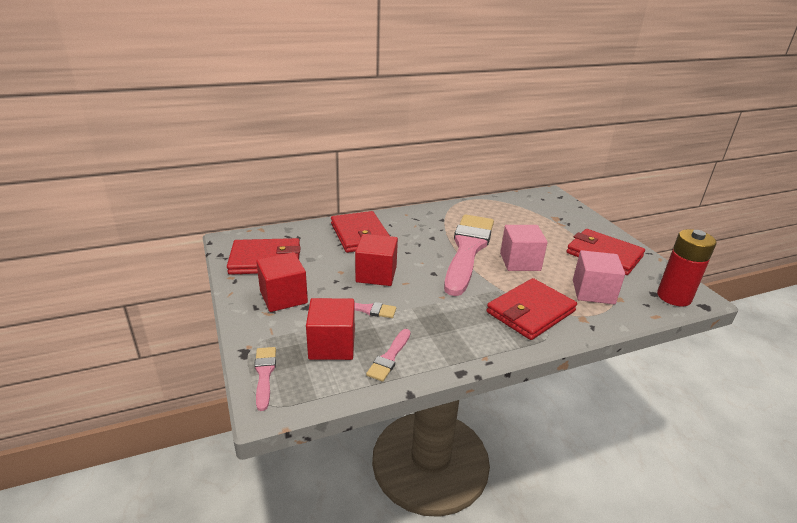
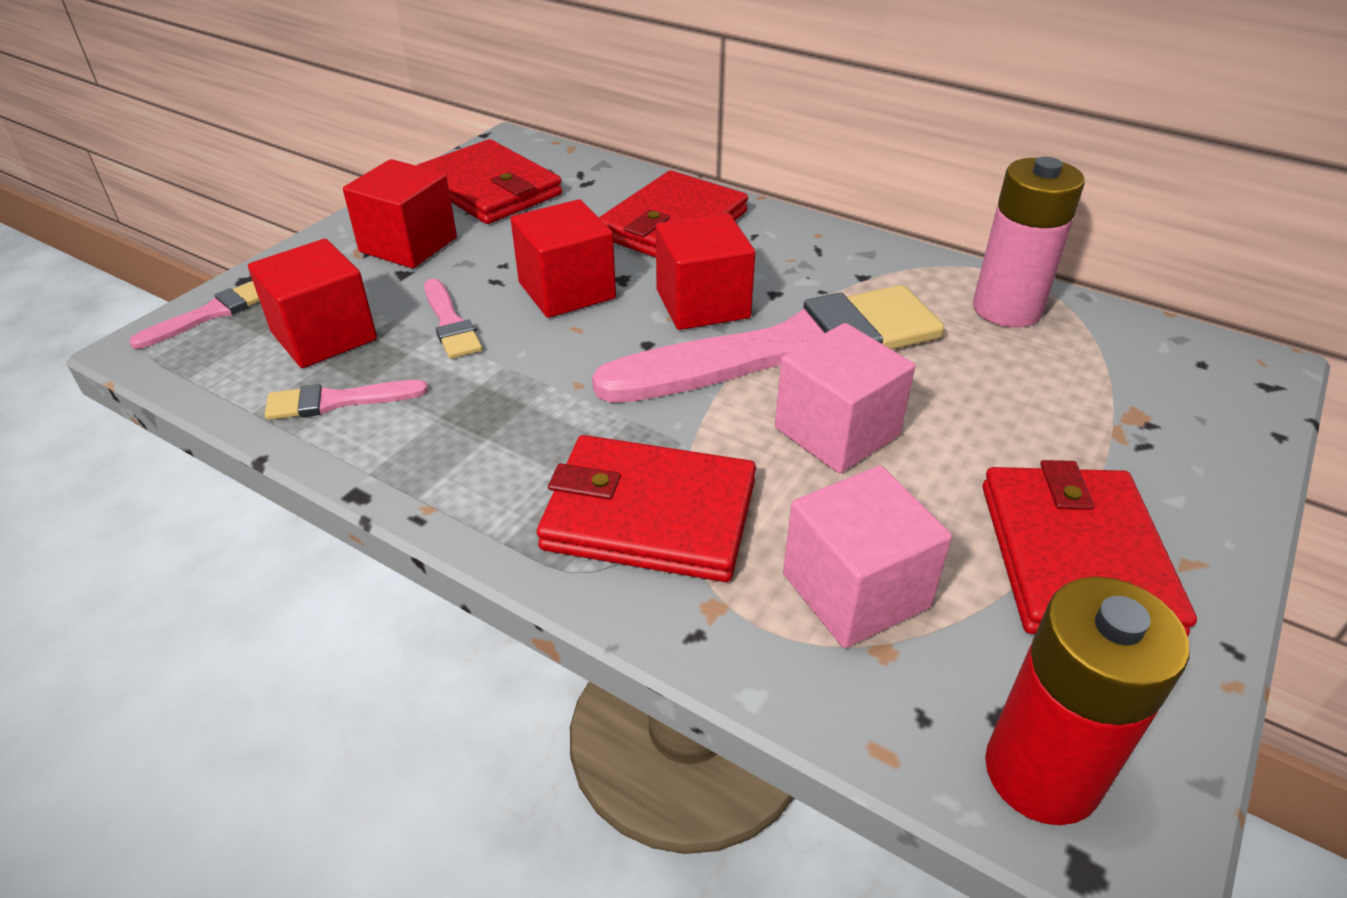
camera: 55 degrees right, 10 degrees up
(422, 252) = (702, 304): none -> red cube
(488, 208) = (1006, 309): none -> pink battery

